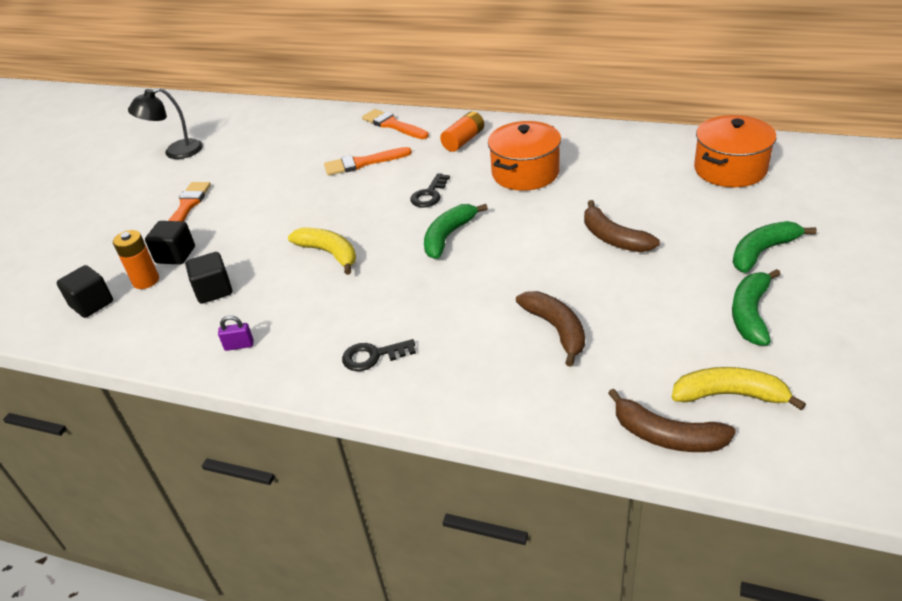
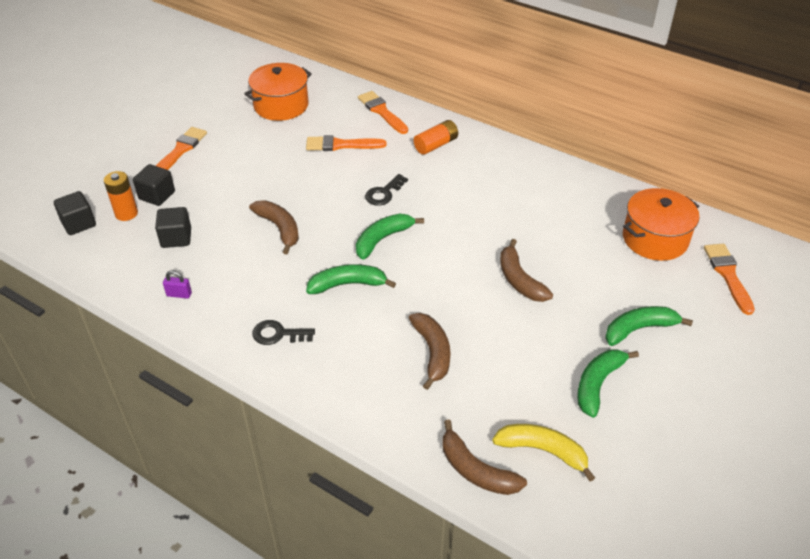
camera: 10 degrees right, 5 degrees up
(175, 152) = (189, 91): black lamp -> none
(329, 253) = (279, 229): yellow banana -> brown banana
(430, 288) = (348, 284): none -> green banana
(525, 173) = (474, 193): orange pot -> orange pot (281, 105)
(820, 183) = (728, 275): none -> orange brush

